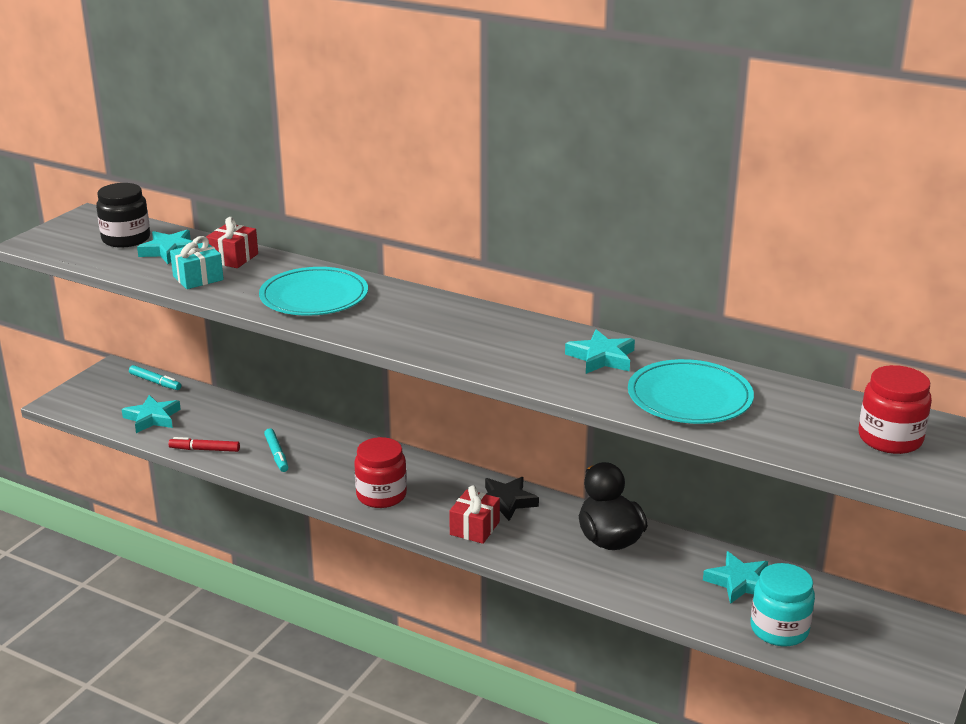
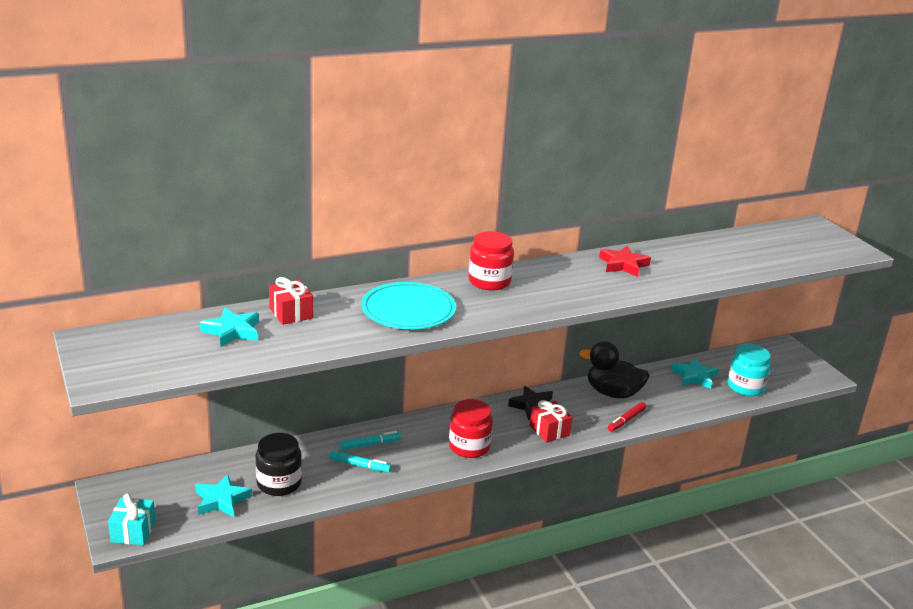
camera: 55 degrees left, 0 degrees up
(126, 239) = (173, 340): black jar -> black jar (279, 483)
(155, 382) = (164, 476): turquoise marker -> turquoise marker (370, 444)
(198, 278) = (305, 338): turquoise gift -> turquoise gift (133, 531)
(204, 450) = (307, 494): red marker -> red marker (626, 420)
(601, 357) = (623, 265): turquoise star -> red star
(689, 397) = (698, 264): turquoise plate -> none
(890, 439) = (794, 242): red jar -> red jar (489, 281)

